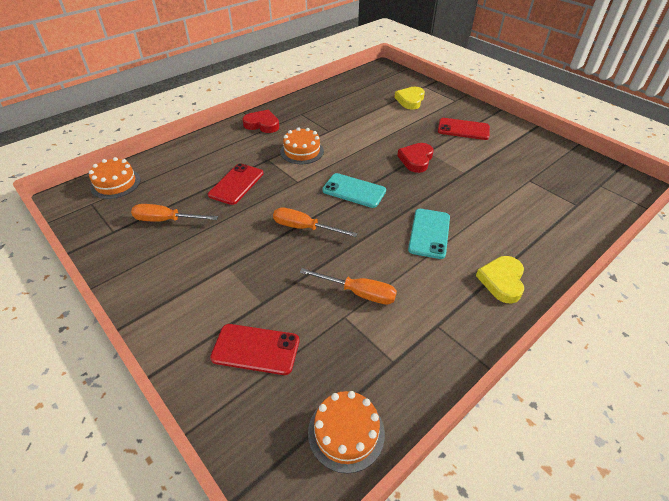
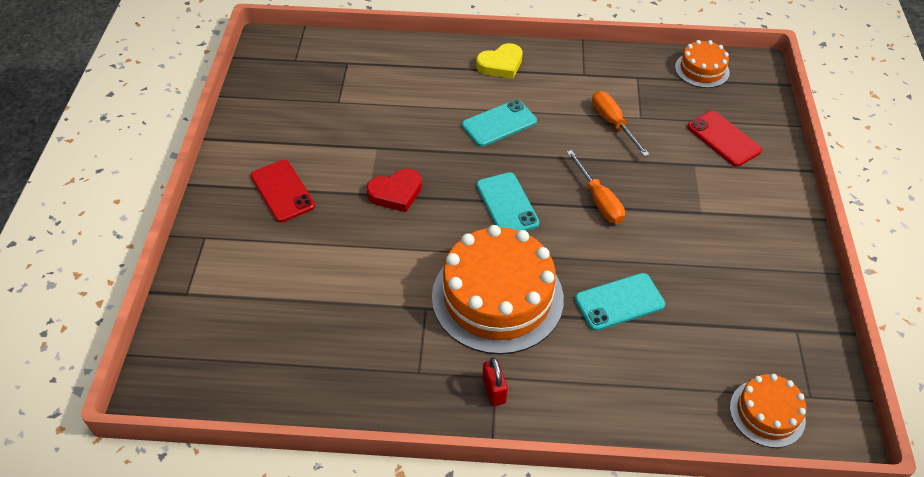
camera: 135 degrees left, 5 degrees up
(166, 220) = (730, 305): orange screwdriver -> none
(236, 184) = (619, 302): red phone -> turquoise phone
(262, 124) = (494, 390): red heart -> red padlock
(302, 151) = (497, 297): orange cake -> orange cake, size x1.95
(410, 100) = (251, 281): yellow heart -> none

